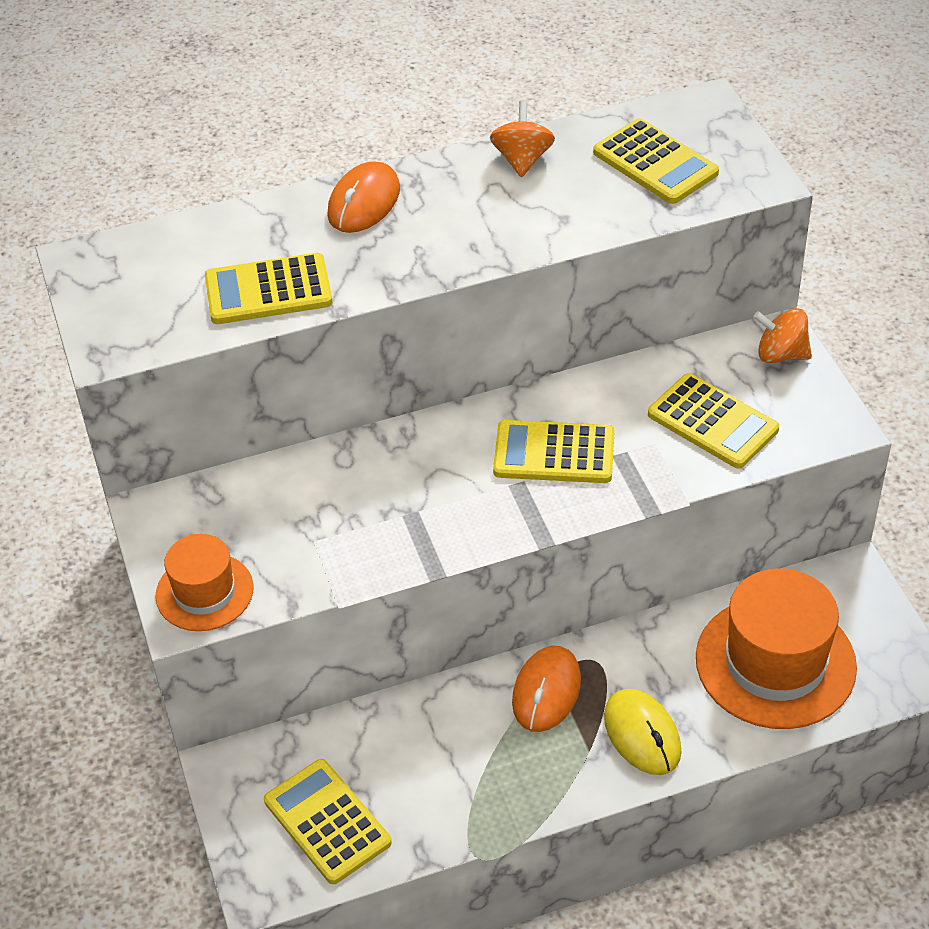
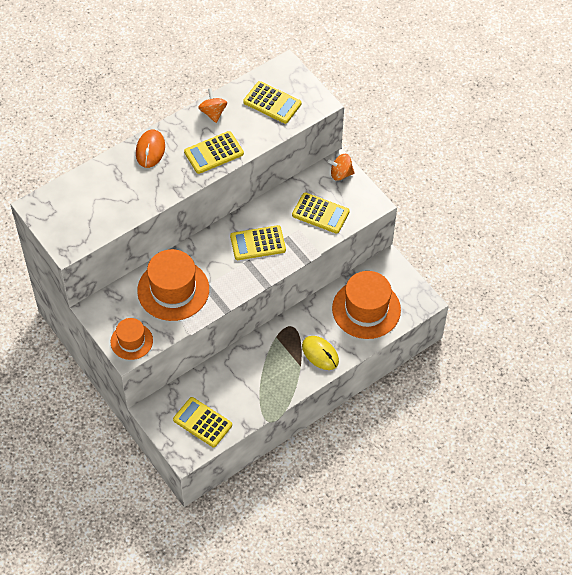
camera: 20 degrees left, 10 degrees up
(268, 290) = (125, 204): yellow calculator -> yellow calculator (214, 153)
(336, 508) = (173, 290): none -> orange hat
(546, 691) = (275, 344): orange mouse -> none

